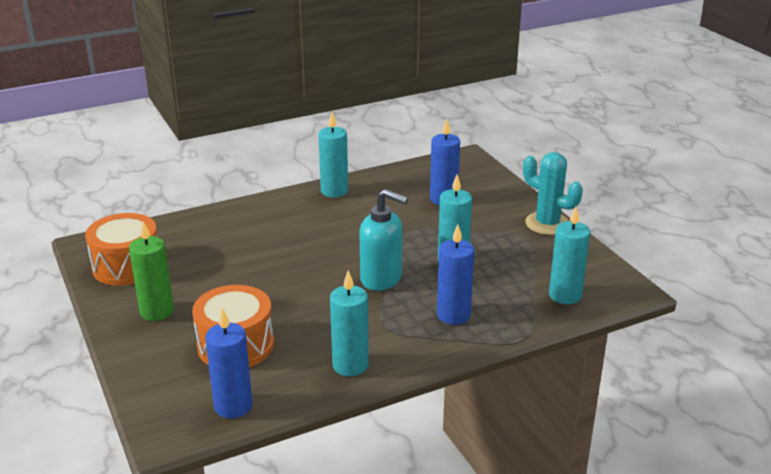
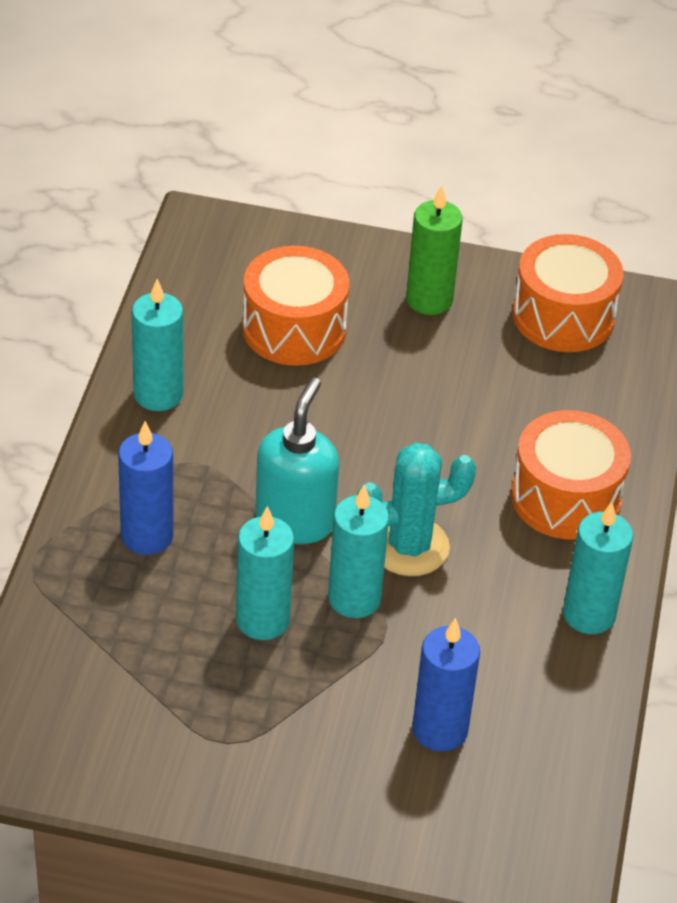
camera: 125 degrees right, 15 degrees up
(233, 406) = (192, 281): blue candle -> none
(269, 219) = (566, 497): none -> orange drum
(381, 279) = (295, 520): turquoise soap dispenser -> turquoise soap dispenser turned 135 degrees clockwise
(547, 224) = (241, 803): turquoise cactus -> turquoise cactus (409, 547)
(565, 295) = (62, 674): turquoise candle -> turquoise candle (354, 598)

